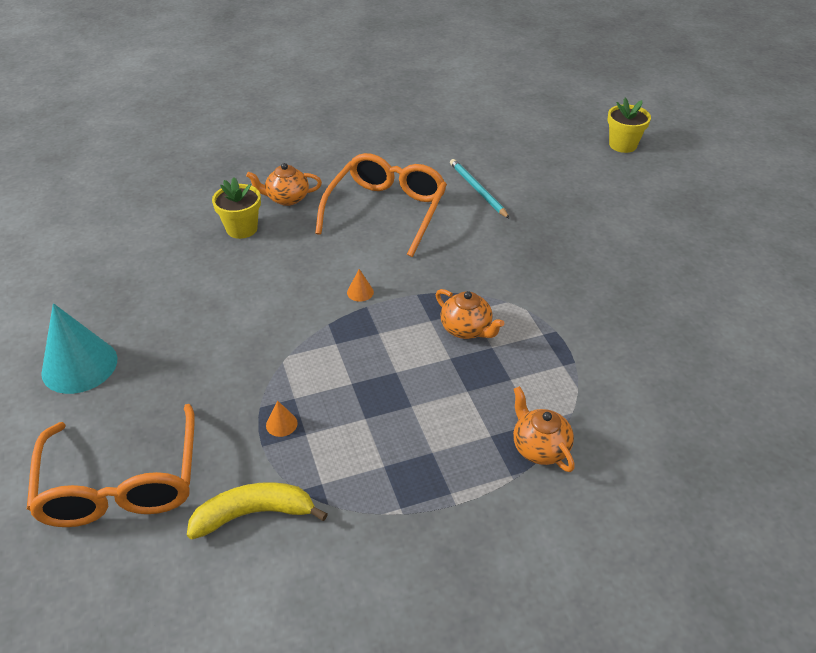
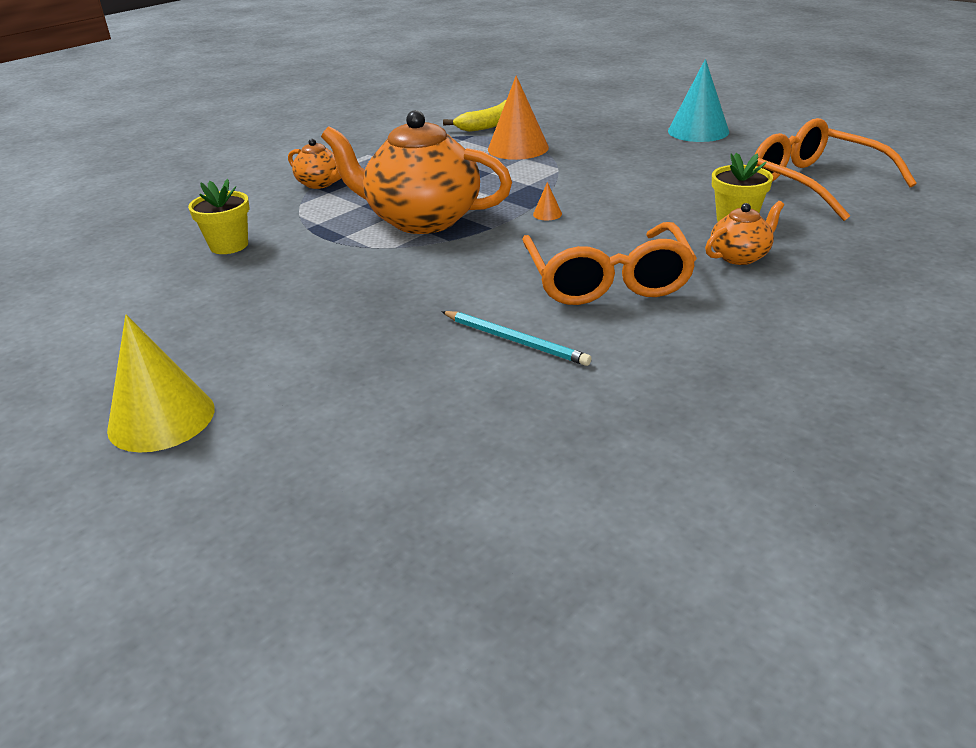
camera: 155 degrees right, 10 degrees down
(121, 483) = (583, 113): orange glasses -> orange glasses (815, 184)
(281, 424) = (518, 148): orange cone -> orange cone, size x2.50
(467, 329) = (421, 220): orange teapot -> orange teapot, size x2.15
(623, 145) = (302, 515): yellow flower pot -> yellow flower pot (229, 245)
(693, 209) = (161, 418): none -> yellow cone

